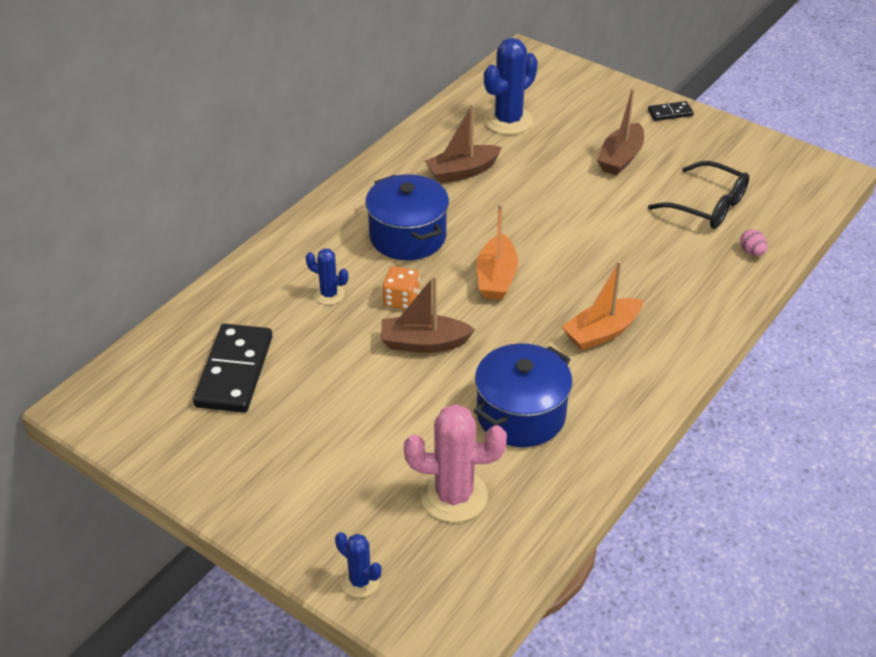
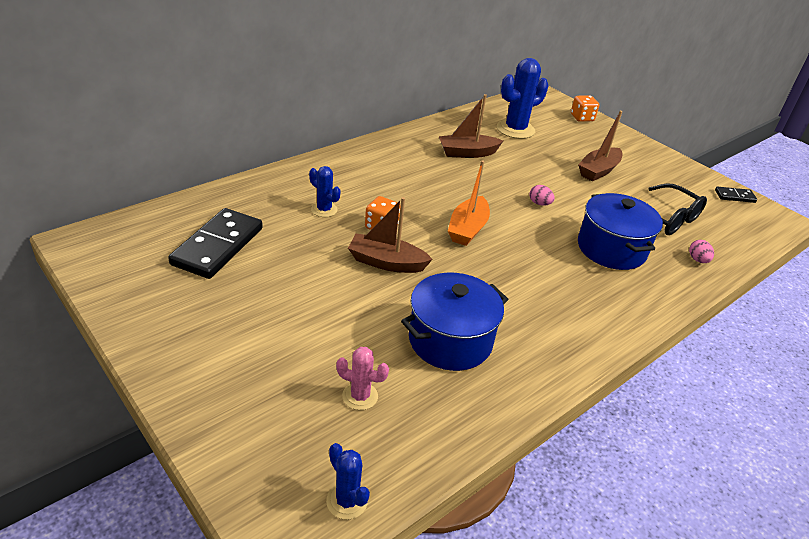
camera: 10 degrees right, 5 degrees down
(360, 581) = (233, 454): blue cactus -> blue cactus (347, 501)
(408, 236) = (406, 185): blue pot -> blue pot (611, 249)
(454, 496) = (360, 396): pink cactus -> pink cactus, size x0.54
(565, 222) = (539, 203): none -> pink egg
(583, 81) = (582, 118): none -> orange dice
(601, 332) = (546, 291): orange boat -> none
(670, 113) = (646, 151): black domino -> black domino (734, 196)

